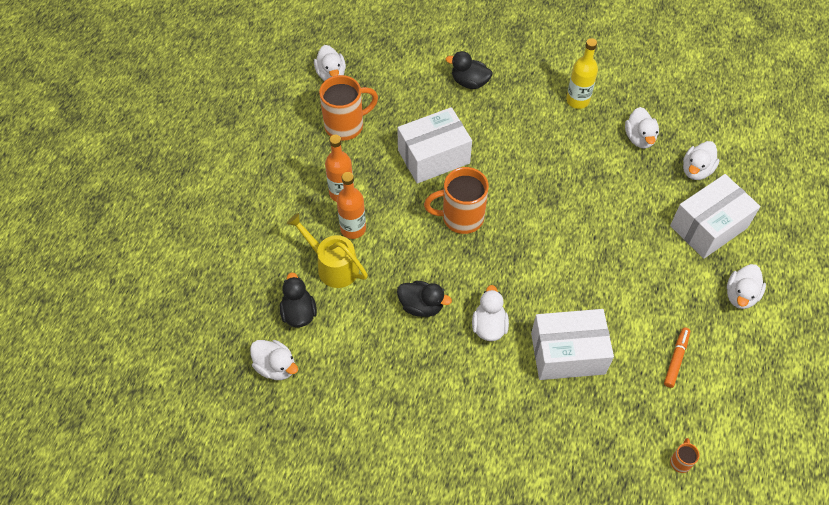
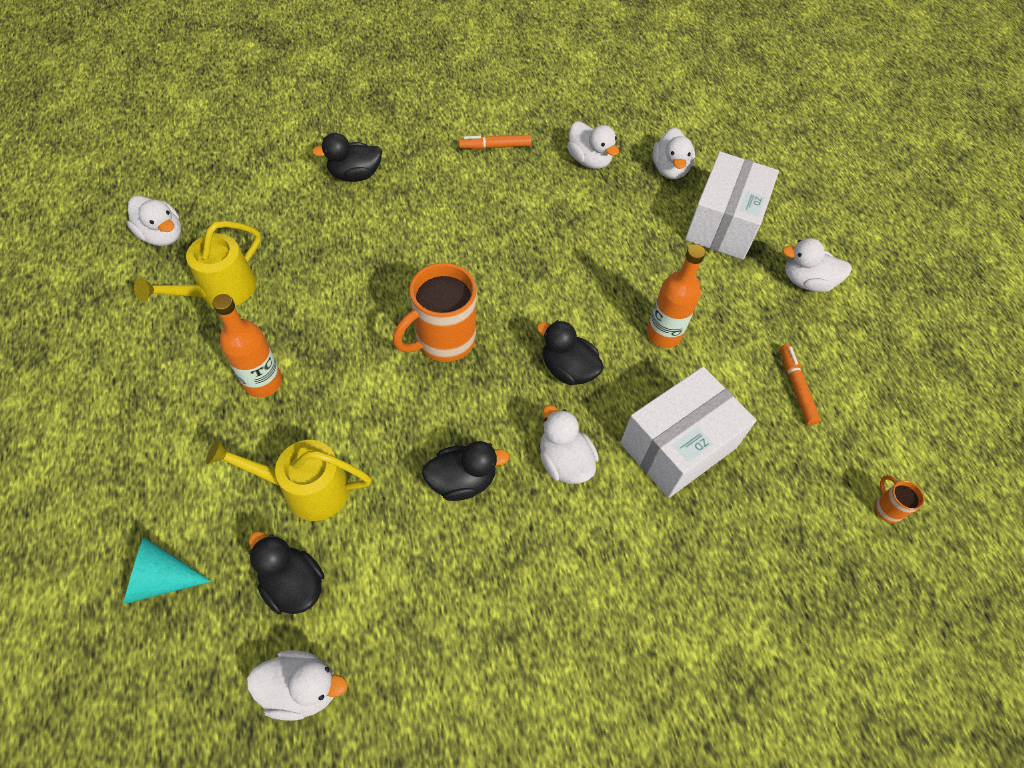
camera: 35 degrees left, 0 degrees up
(236, 275) = (161, 578): none -> turquoise cone
(346, 125) = (219, 291): orange mug -> yellow watering can
(353, 229) = (307, 423): orange bottle -> orange bottle (663, 334)
(433, 156) = (362, 280): white box -> none
(528, 273) = (568, 369): none -> black duck
(577, 100) = (495, 147): yellow bottle -> orange marker
(740, 295) = (806, 281): white duck -> white duck turned 105 degrees clockwise

